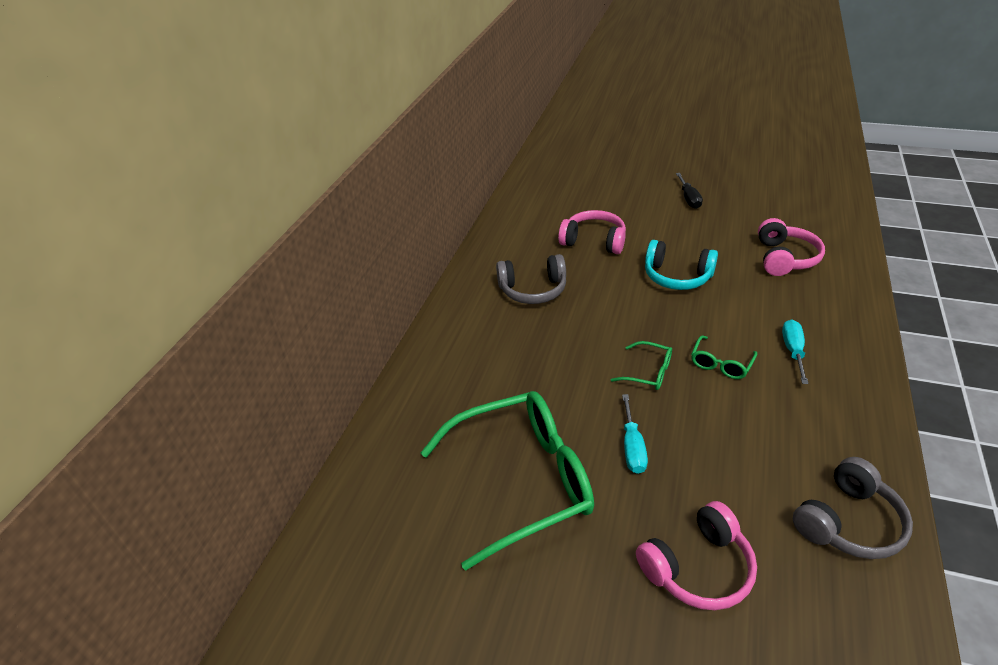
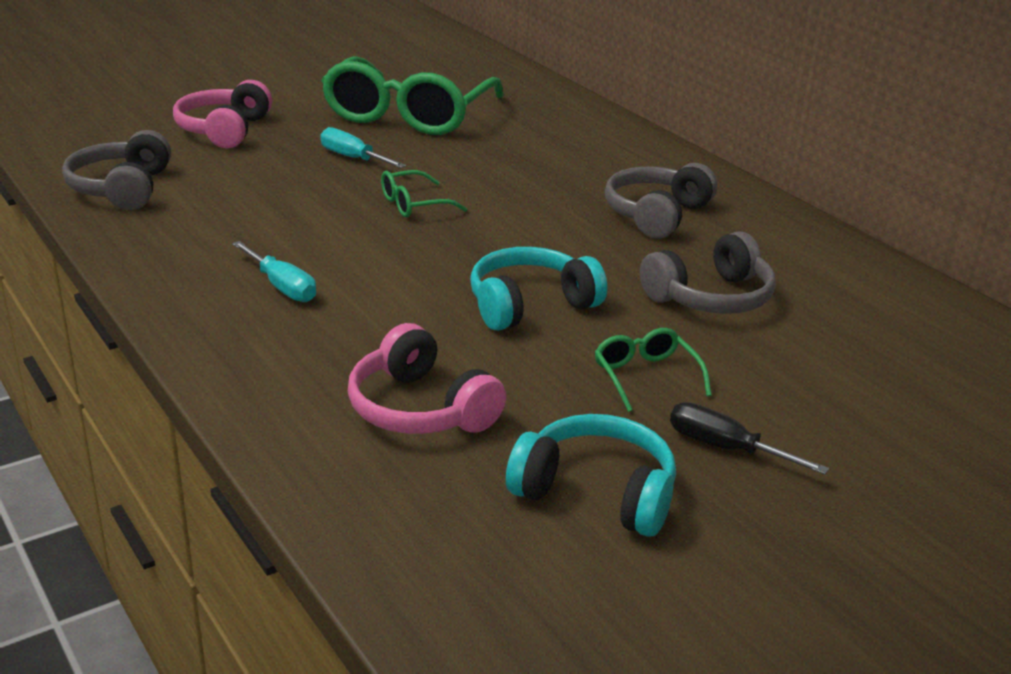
camera: 125 degrees right, 10 degrees down
(594, 241) = (710, 297): pink headphones -> grey headphones
(721, 364) = (350, 240): green glasses -> green glasses (645, 376)
(753, 207) = (596, 493): none -> turquoise headphones

